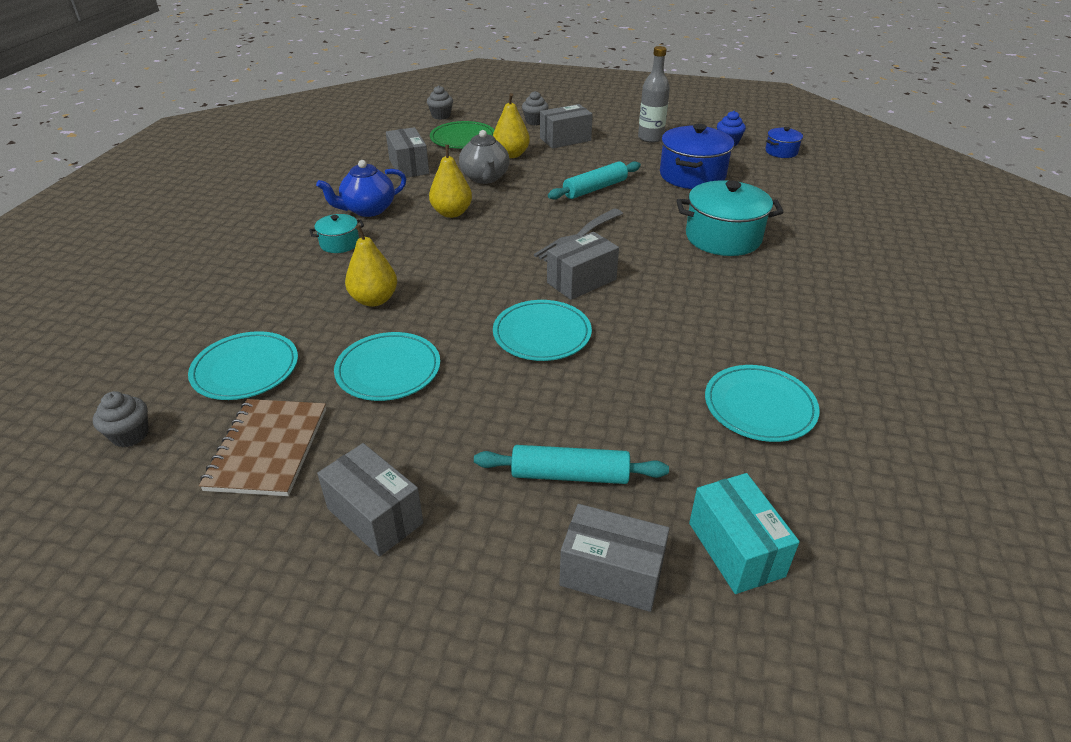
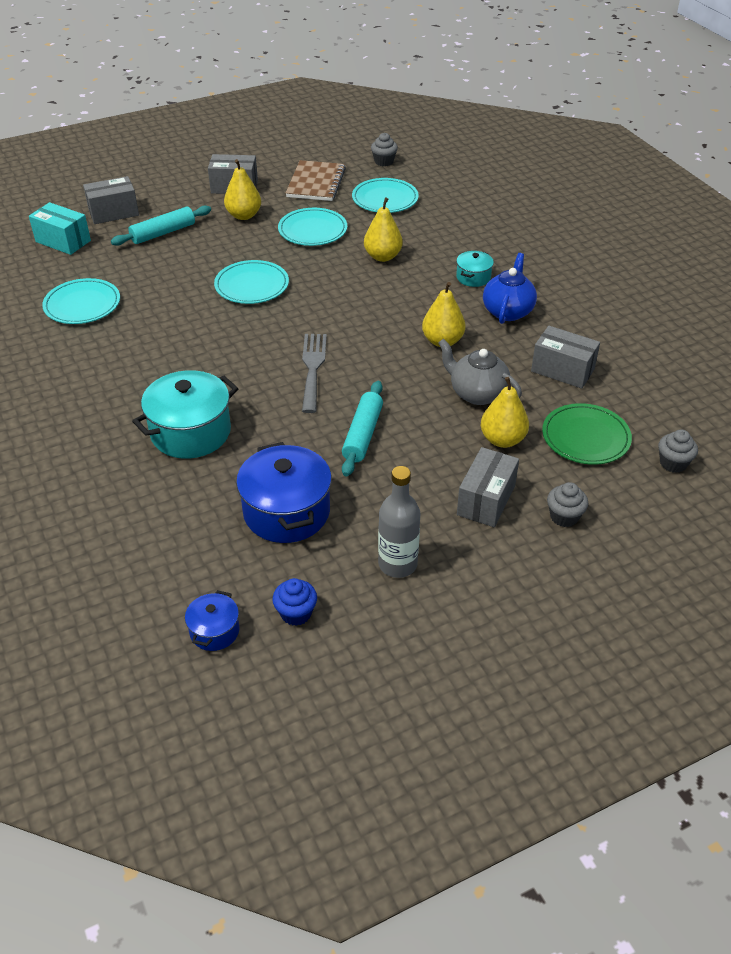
camera: 140 degrees right, 5 degrees up
(267, 449) = (316, 183): brown notebook -> brown notebook turned 45 degrees clockwise
(433, 443) = (244, 215): none -> yellow pear
(581, 281) = (267, 332): grey box -> none

